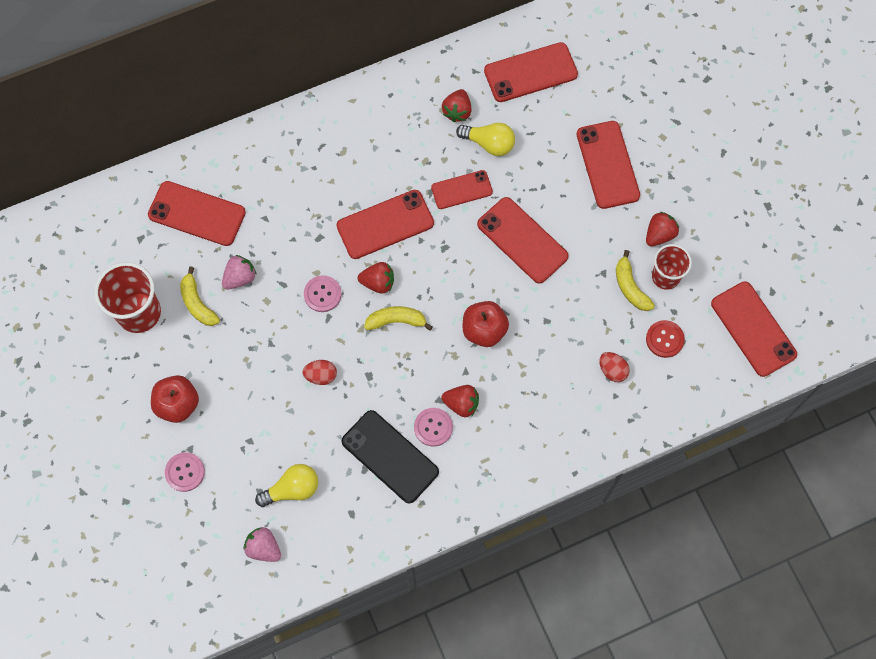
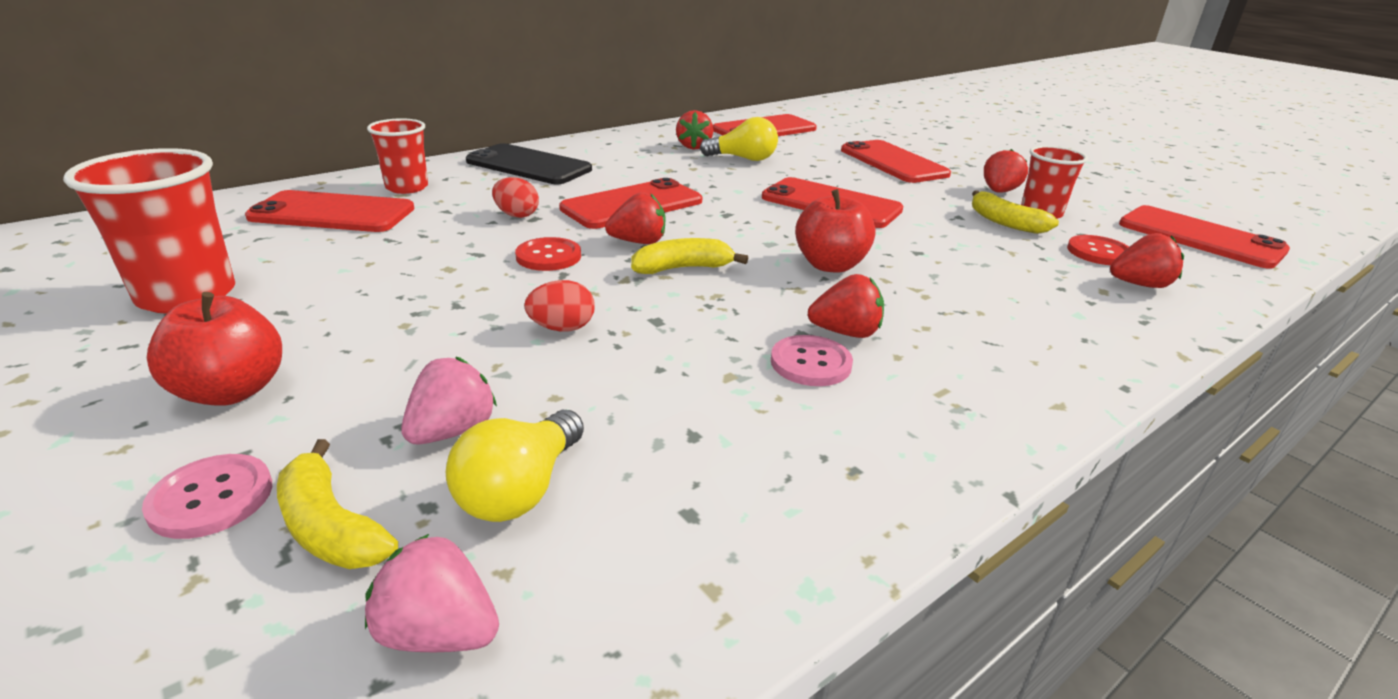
camera: 15 degrees left, 40 degrees down
(198, 303) = (315, 279): yellow banana -> yellow banana (331, 527)
(239, 175) = (407, 187): none -> red cup
(240, 277) = (400, 253): pink strawberry -> pink strawberry (452, 431)
(292, 489) = (520, 490): yellow light bulb -> yellow light bulb turned 150 degrees clockwise
(322, 294) = (548, 256): pink button -> red button
(390, 457) = (743, 409): black phone -> black phone (528, 165)
(461, 189) = (726, 181): red phone -> none
(612, 370) = (1058, 281): red egg -> red egg (517, 215)
(659, 382) = (1139, 285): none -> red strawberry

